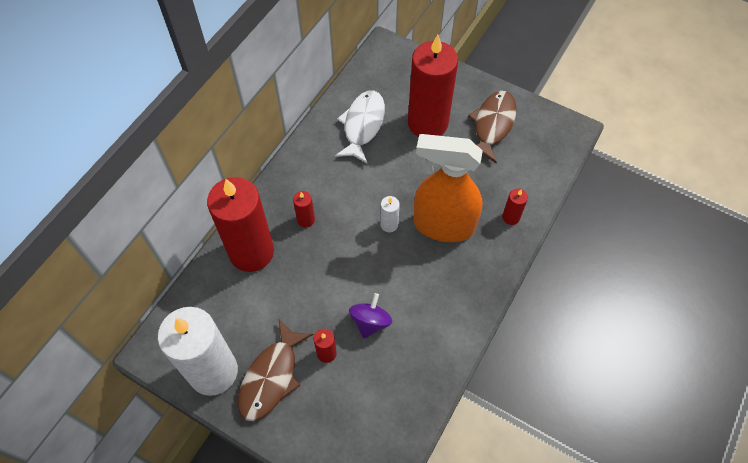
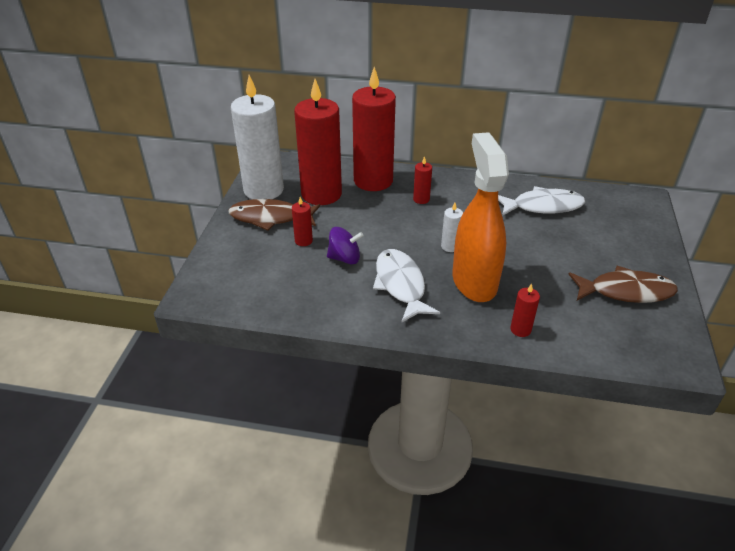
camera: 70 degrees right, 20 degrees down
(426, 286) = (400, 285): none -> white fish
(427, 123) = (583, 245): red candle -> red candle (321, 194)

